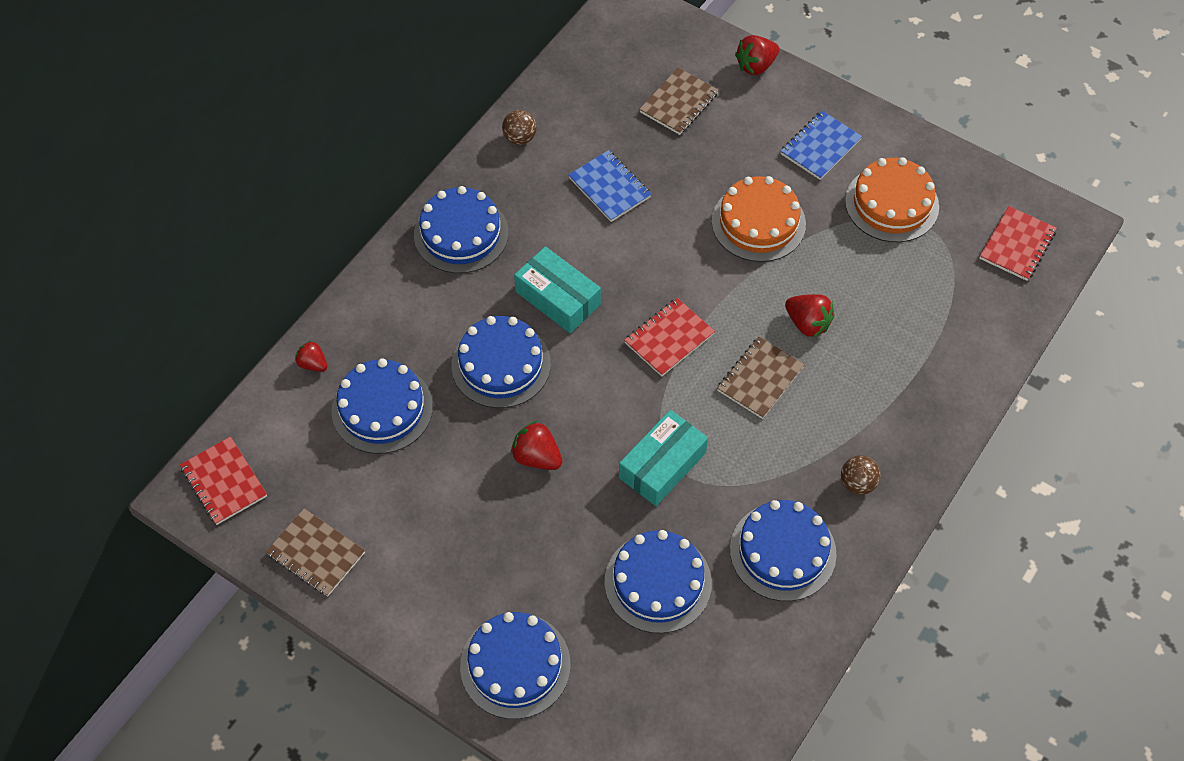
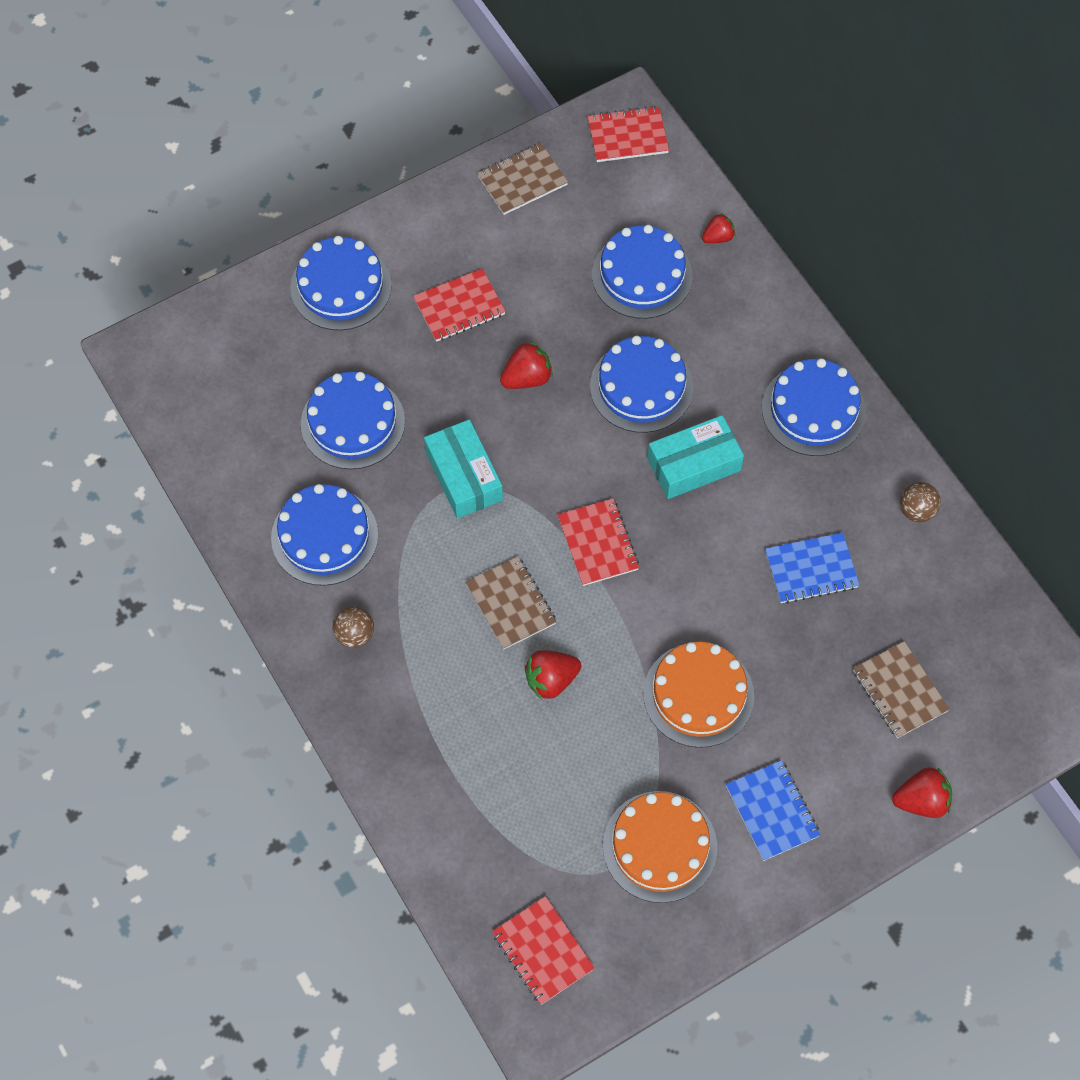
camera: 115 degrees right, 5 degrees up
(488, 546) = (459, 307): none -> red notebook
(756, 66) = (921, 801): red strawberry -> red strawberry turned 90 degrees clockwise

